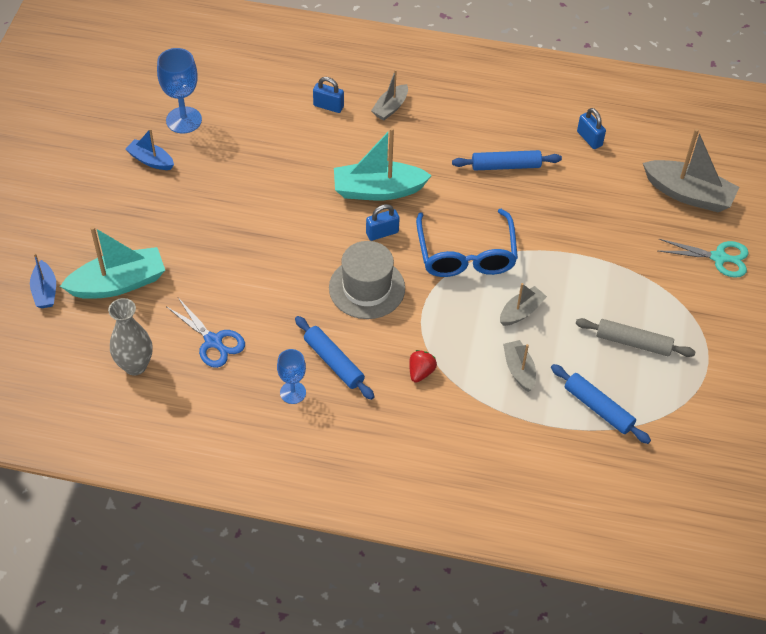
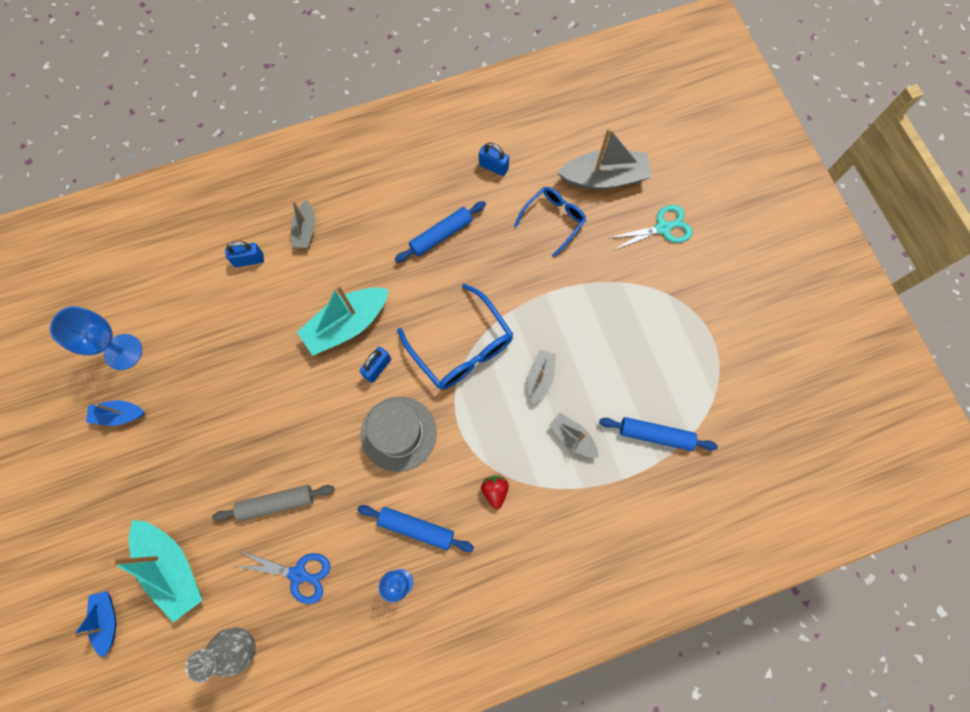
camera: 30 degrees left, 20 degrees up
(45, 291) = (107, 620): blue boat -> blue boat turned 150 degrees counterclockwise
(118, 283) = (172, 568): turquoise boat -> turquoise boat turned 105 degrees clockwise
(617, 203) = (553, 220): none -> blue glasses
(633, 343) = (645, 353): grey rolling pin -> grey rolling pin (276, 503)

